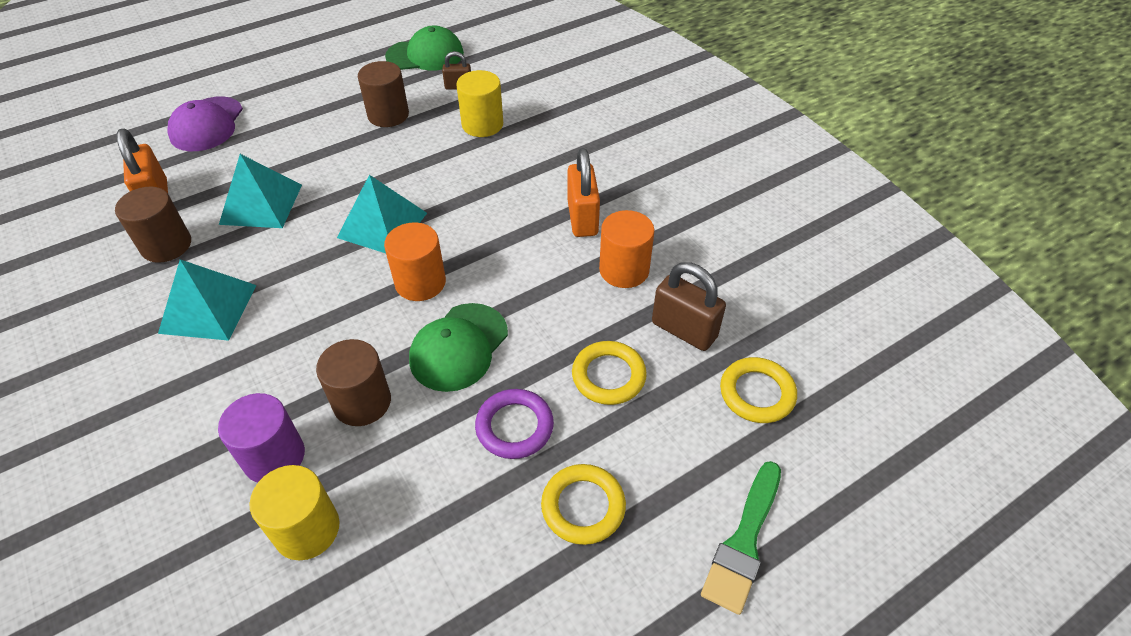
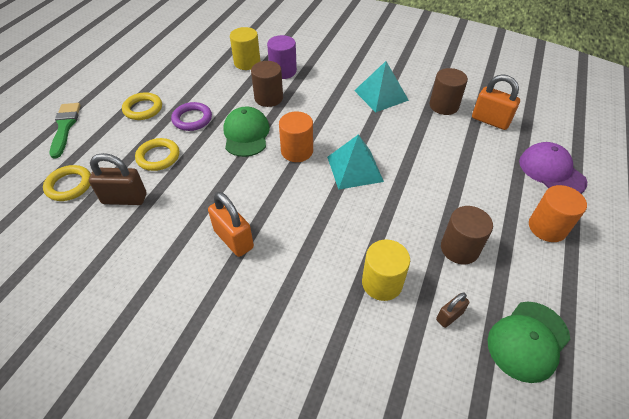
camera: 145 degrees right, 0 degrees up
(261, 204) = (435, 145): turquoise pyramid -> none
(624, 270) = (181, 216): orange cylinder -> orange cylinder (547, 227)

